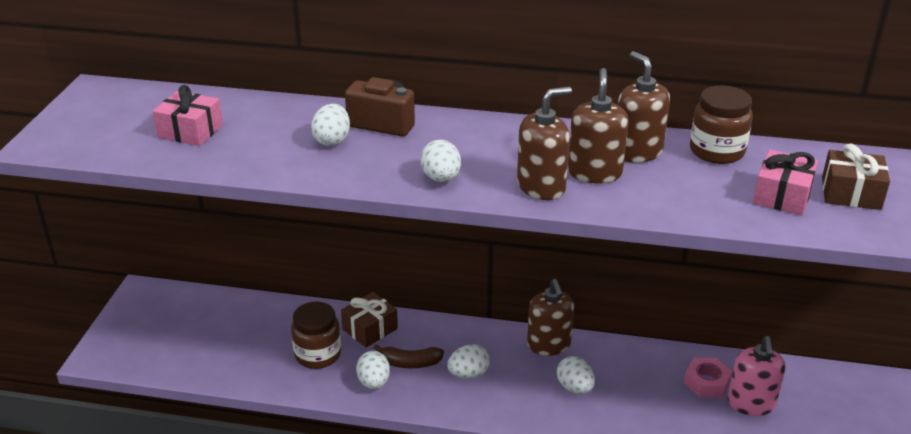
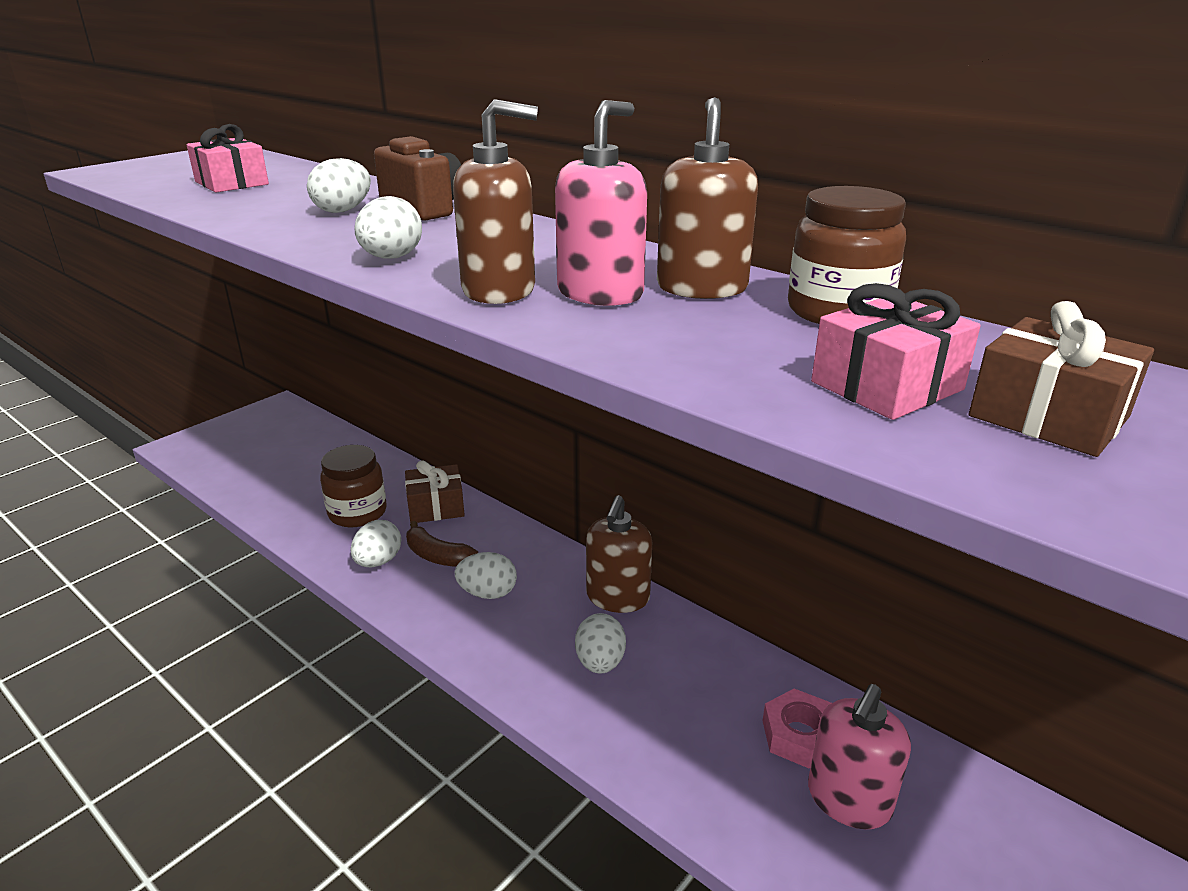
camera: 30 degrees right, 5 degrees down
(594, 172) = (600, 293): brown soap dispenser -> pink soap dispenser

